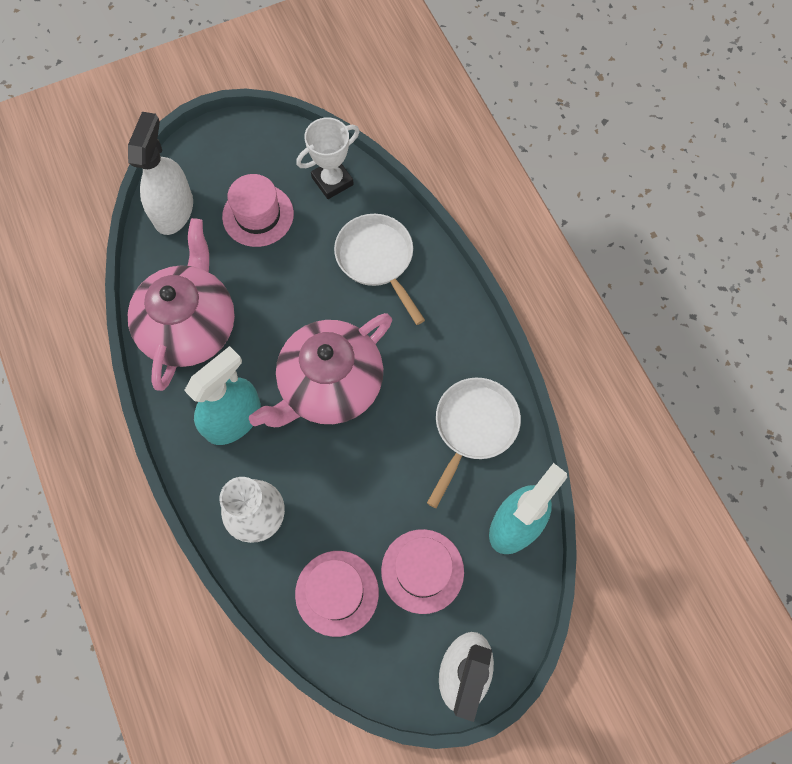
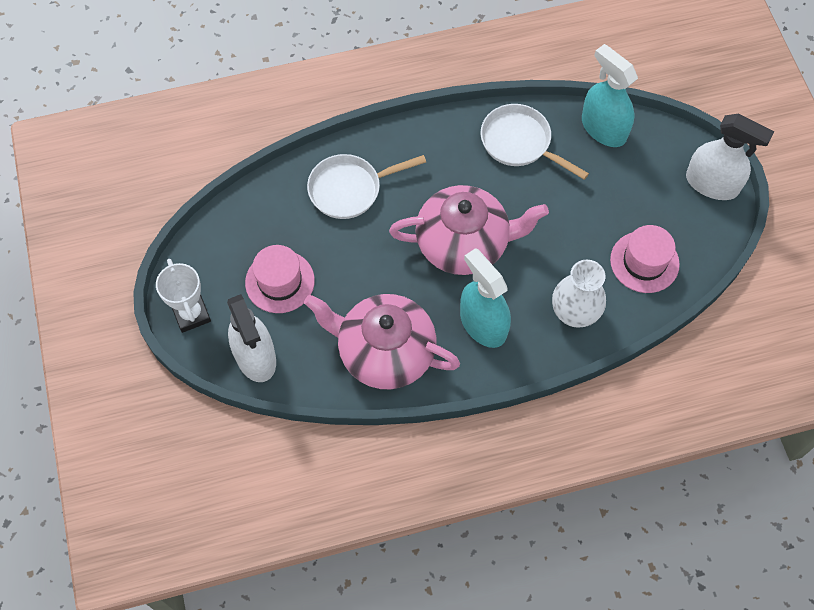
camera: 80 degrees left, 5 degrees down
(173, 210) = (255, 357): white spray bottle -> white spray bottle turned 135 degrees counterclockwise
(329, 385) = (464, 243): pink teapot -> pink teapot turned 60 degrees counterclockwise
(332, 181) = (258, 214): white trophy -> white trophy (191, 314)
(422, 571) = (633, 198): pink hat -> none

